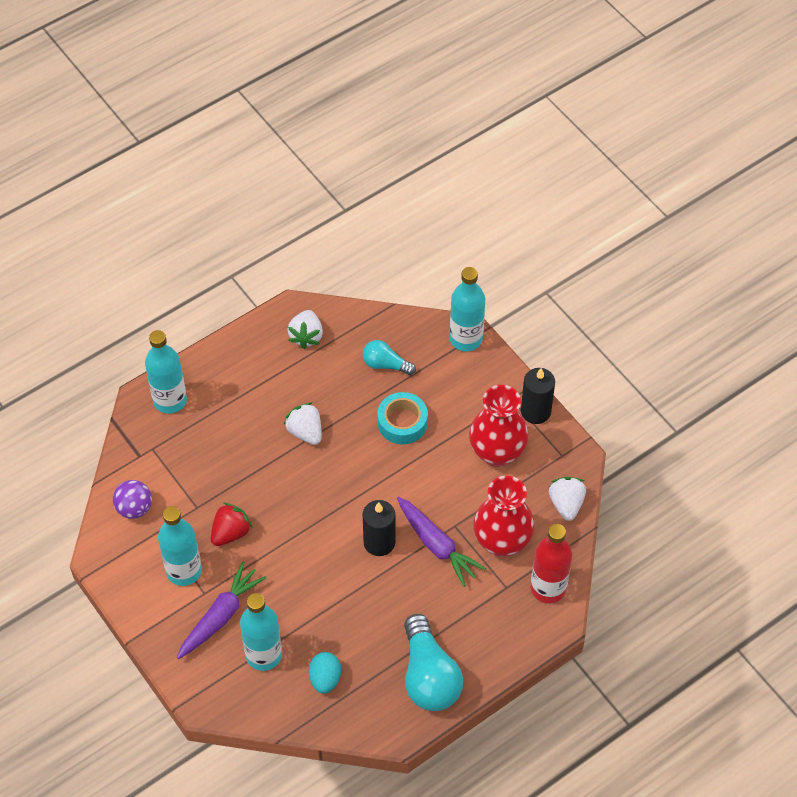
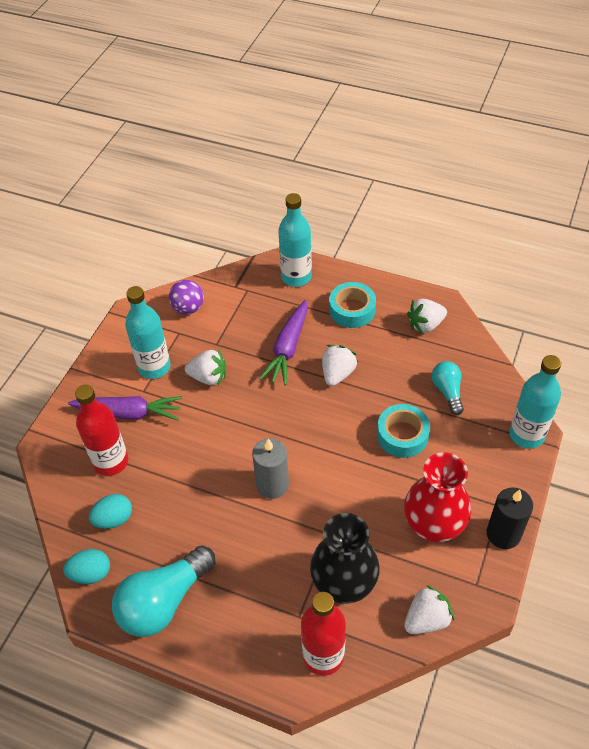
camera: 60 degrees right, 5 degrees down
(230, 533) = (208, 377): red strawberry -> white strawberry
(245, 380) = (352, 310): none -> turquoise tape
(263, 655) = (111, 462): turquoise bottle -> red bottle
(365, 719) = (91, 573): none -> turquoise egg
(379, 542) = (272, 485): black candle -> grey candle
(437, 545) = (301, 531): purple carrot -> purple carrot (288, 348)
(502, 542) = (344, 584): red vase -> black vase

